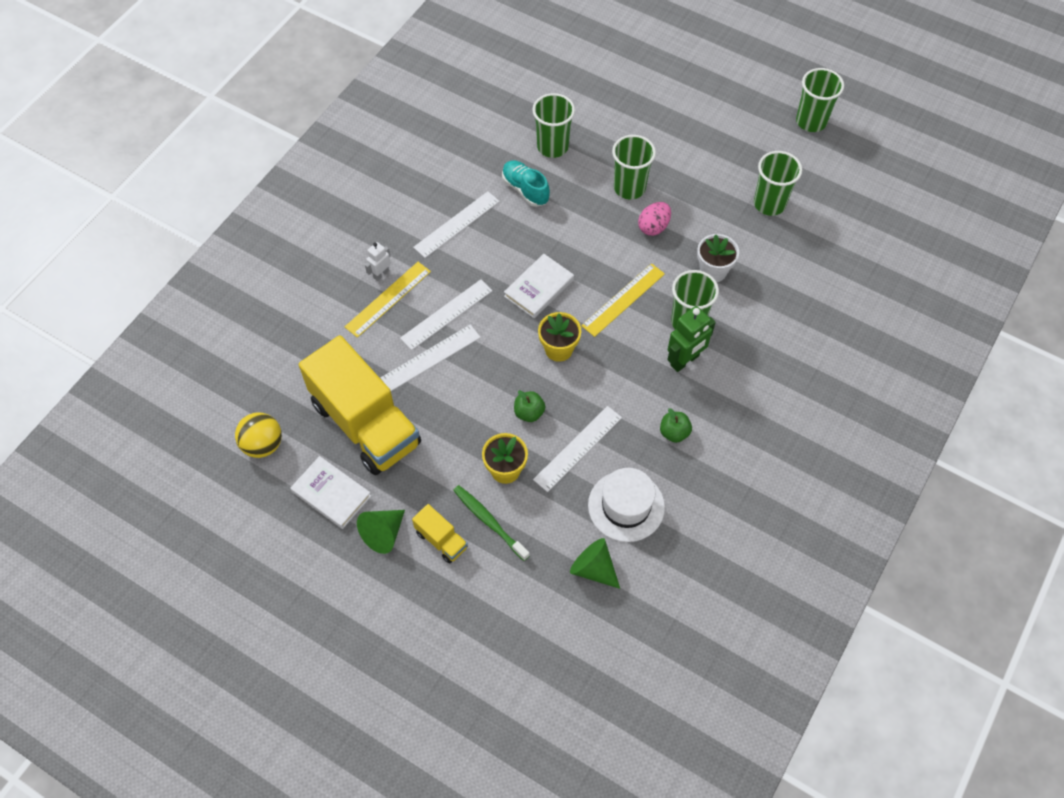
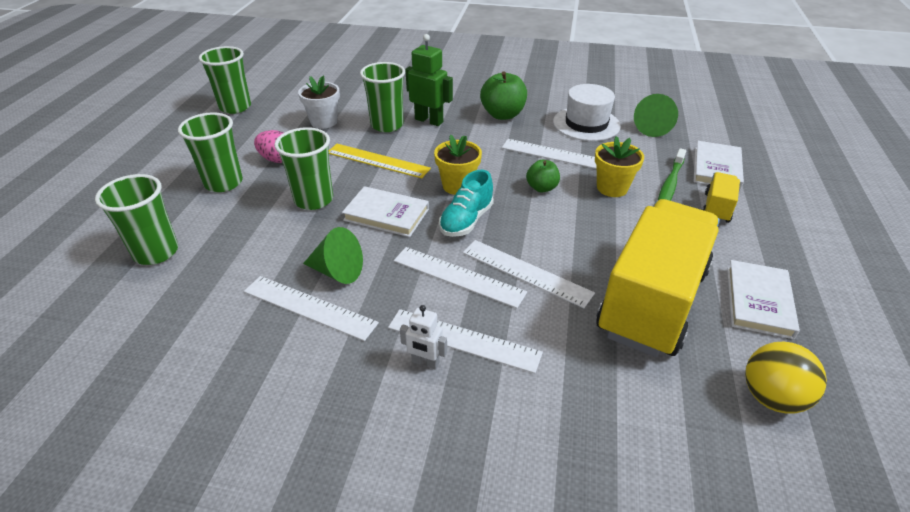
camera: 110 degrees left, 20 degrees down
(383, 533) = (753, 247): green cone -> green cone (337, 271)
(388, 299) = (463, 340): yellow ruler -> white ruler
(497, 583) = (716, 168): none -> white book
(525, 189) = (236, 259): turquoise shoe -> turquoise shoe (466, 221)
(674, 432) = (502, 115): green apple -> green apple, size x1.67
(811, 121) = (126, 101): green cup -> green cup (314, 200)

